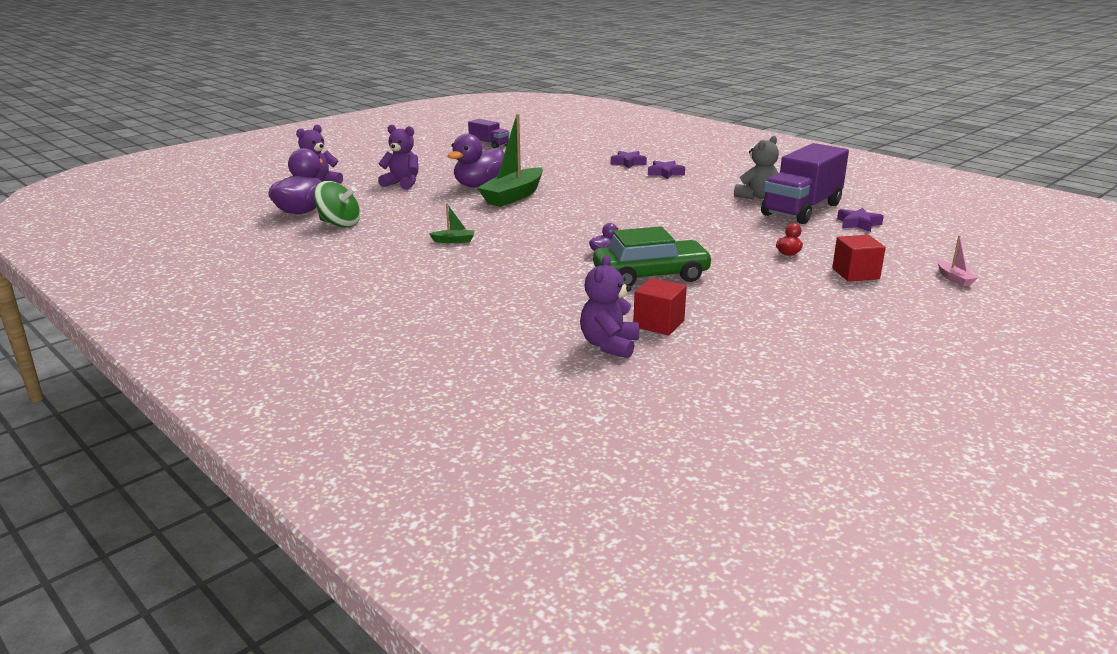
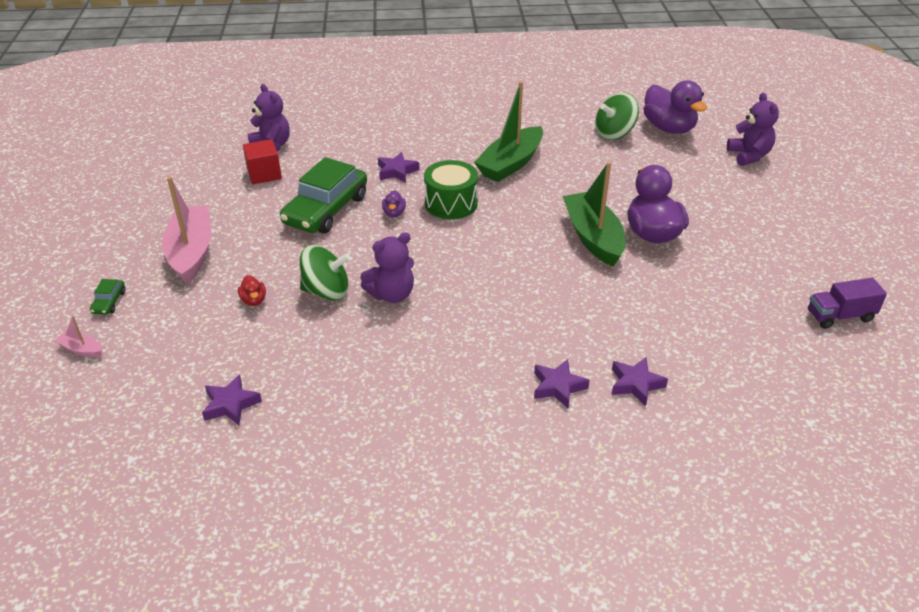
camera: 130 degrees right, 15 degrees up
(402, 184) = (706, 195): purple teddy bear -> purple teddy bear (392, 294)
(454, 241) = (510, 164): green boat -> green boat, size x2.33
(543, 273) = (397, 171): none -> purple star
(552, 241) = (451, 203): none -> green drum
(728, 239) = (326, 291): none -> green spinning top
(756, 196) = (393, 397): grey teddy bear -> none
(801, 209) = (316, 398): purple truck -> none
(808, 296) = (191, 252): none -> pink boat
(855, 274) = (174, 304): red cube -> none
(913, 295) = (109, 302): none -> green car

